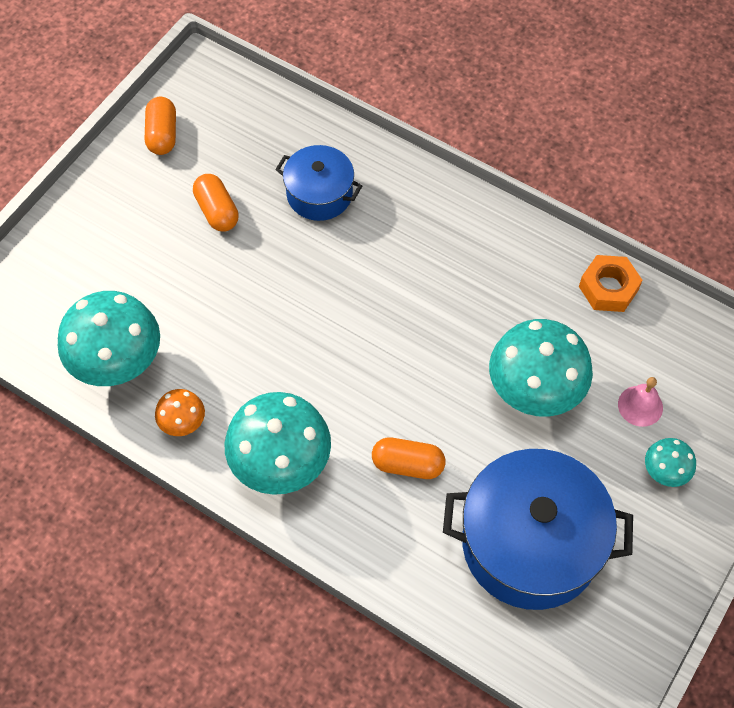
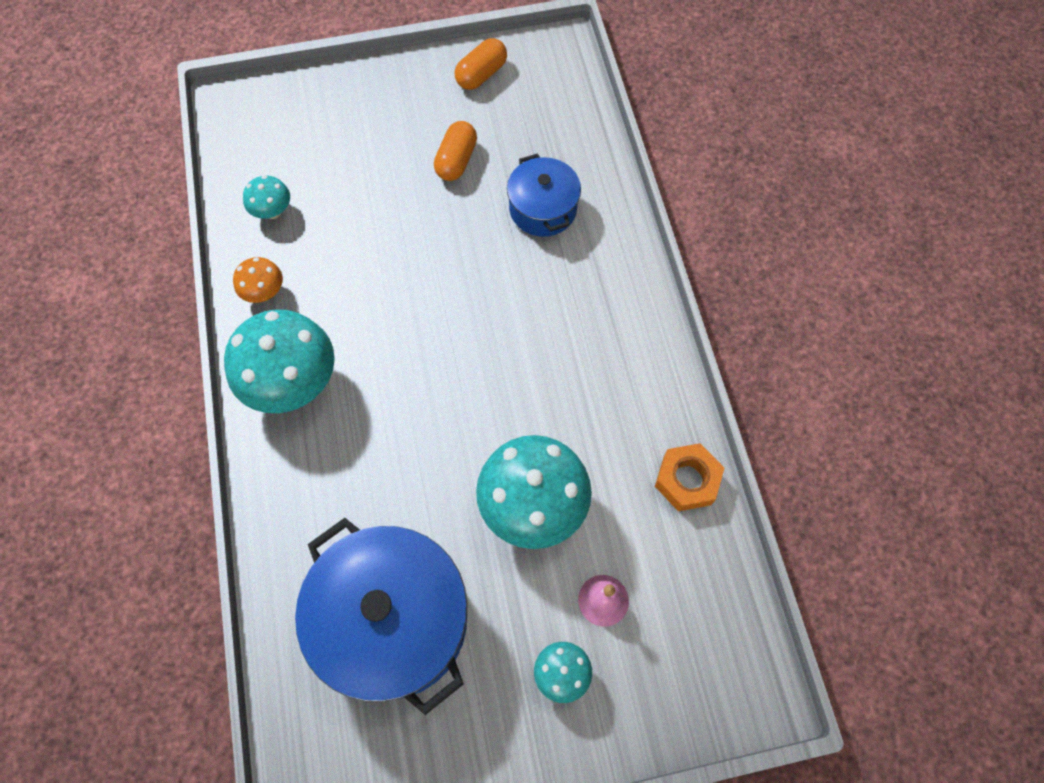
camera: 45 degrees right, 5 degrees up
(117, 362) = (272, 211): turquoise mushroom -> turquoise mushroom, size x0.49
(407, 464) = (375, 469): orange capsule -> none

